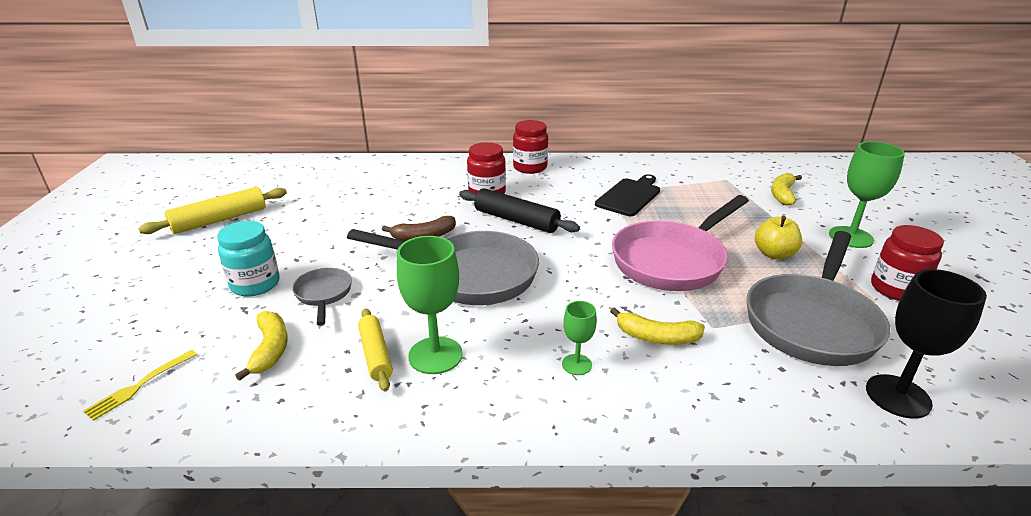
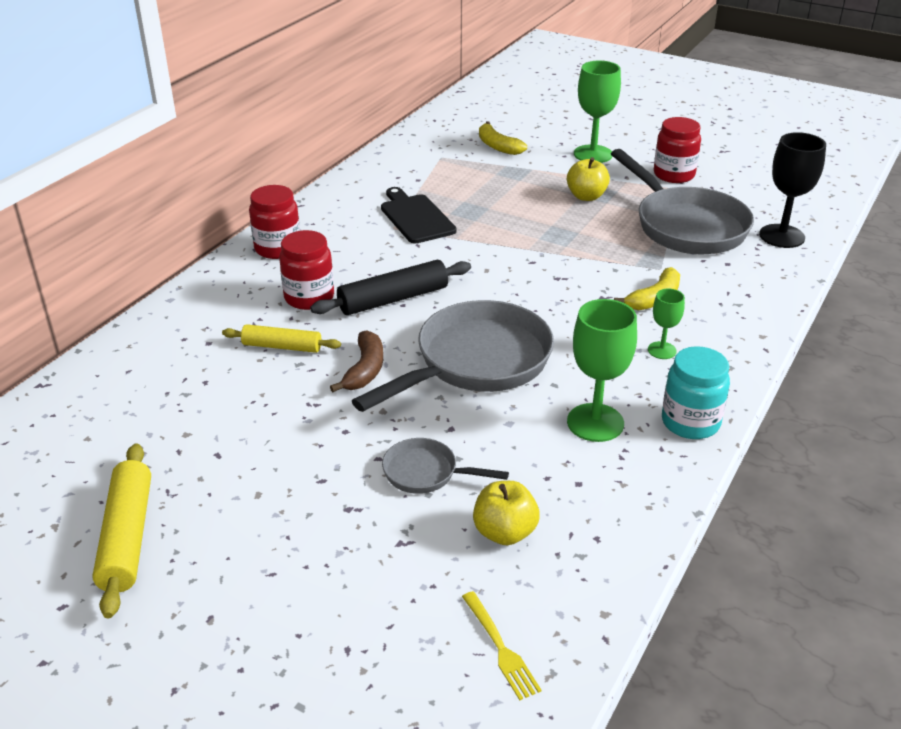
camera: 60 degrees left, 5 degrees up
(255, 284) = (353, 525): turquoise jar -> turquoise jar (690, 422)
(270, 349) = (505, 532): yellow banana -> yellow apple
(376, 354) = (567, 459): yellow rolling pin -> yellow rolling pin (282, 346)
(672, 260) = (553, 245): pink pan -> none

